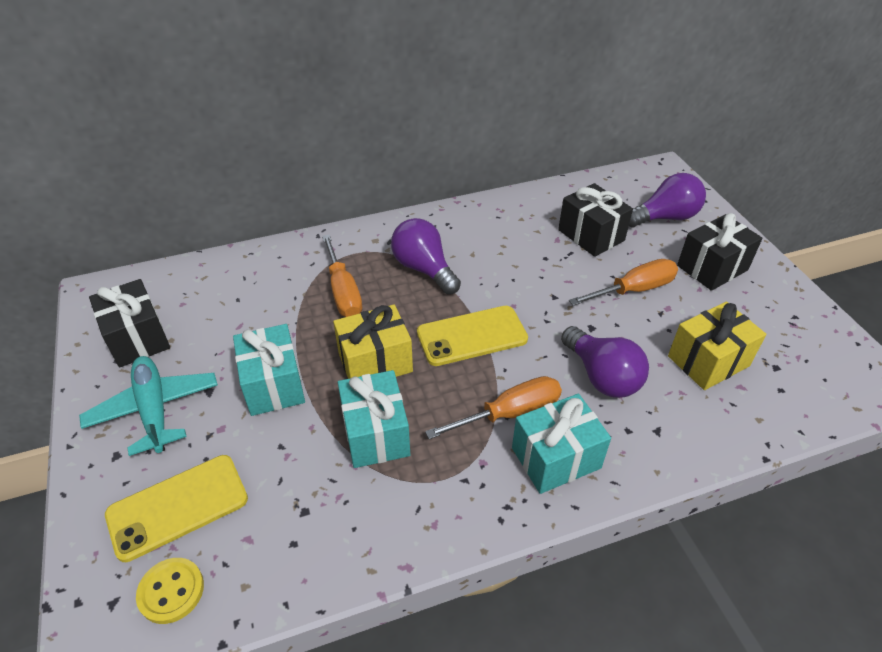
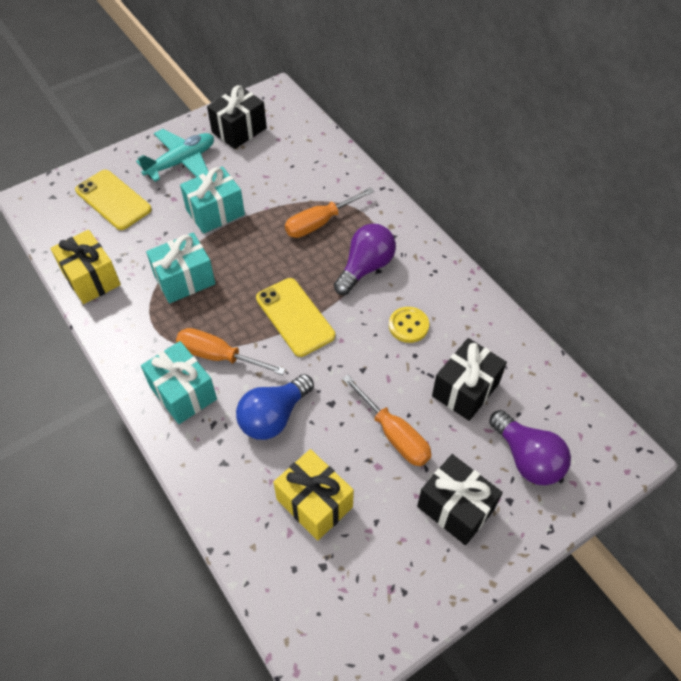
camera: 75 degrees right, 10 degrees up
(171, 591) = (60, 217): yellow button -> yellow button (408, 326)
(375, 362) = (250, 262): yellow gift -> yellow gift (91, 278)
(509, 413) = (219, 356): orange screwdriver -> orange screwdriver turned 150 degrees clockwise
(602, 376) = (274, 416): purple light bulb -> blue light bulb

